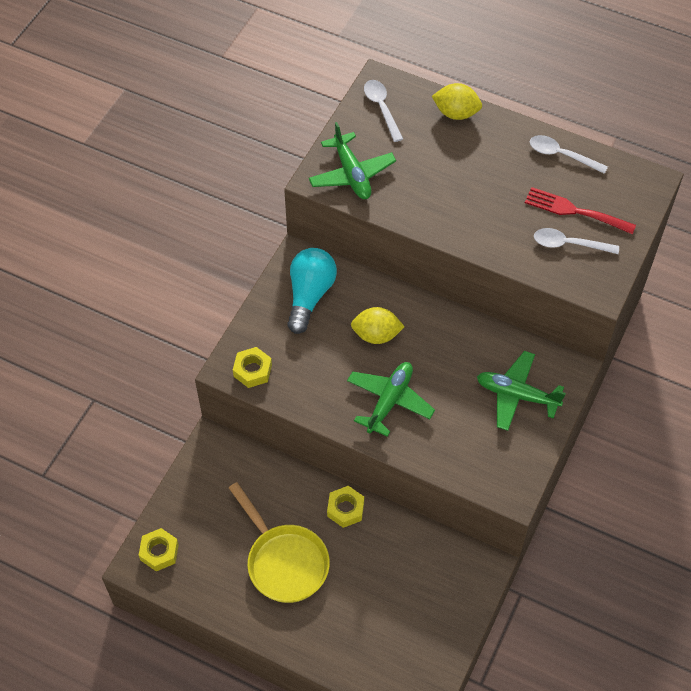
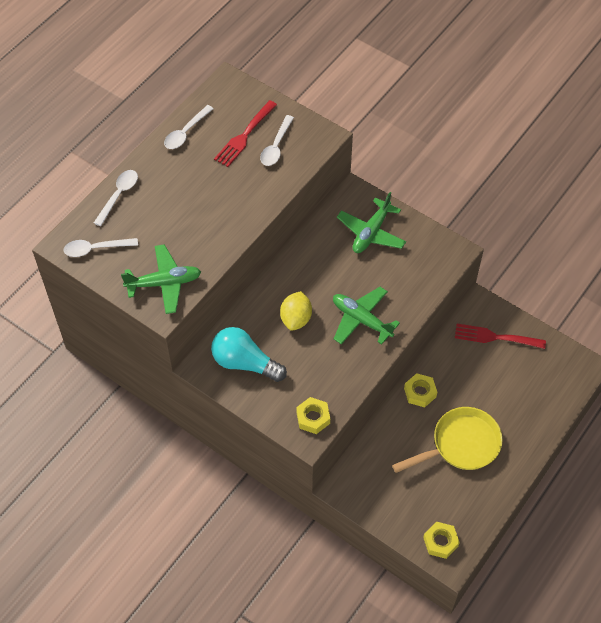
camera: 80 degrees left, 0 degrees up
(441, 587) = (495, 337): none -> red fork
(456, 113) = (118, 195): yellow lemon -> white spoon

